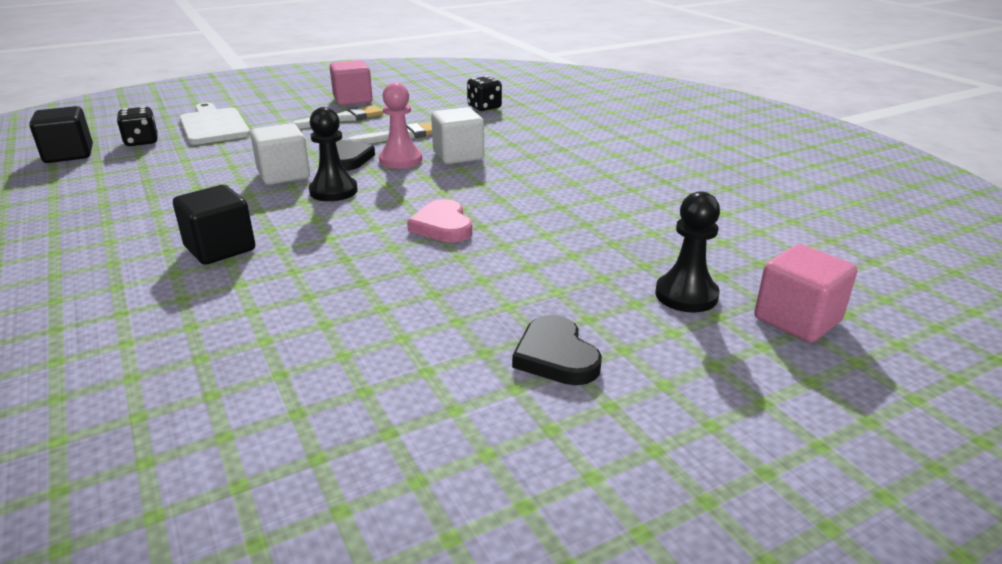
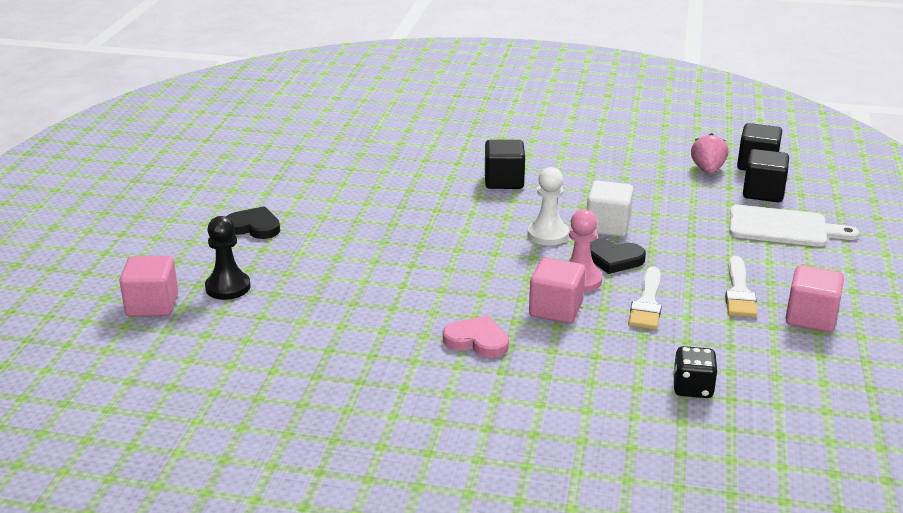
camera: 130 degrees right, 0 degrees up
(98, 169) = (707, 170): none -> pink strawberry
(142, 142) = (763, 193): black dice -> black cube
(333, 191) = (548, 235): black pawn -> white pawn
(442, 226) = (431, 252): pink heart -> pink heart (477, 340)
(458, 156) = (556, 309): white cube -> pink cube

